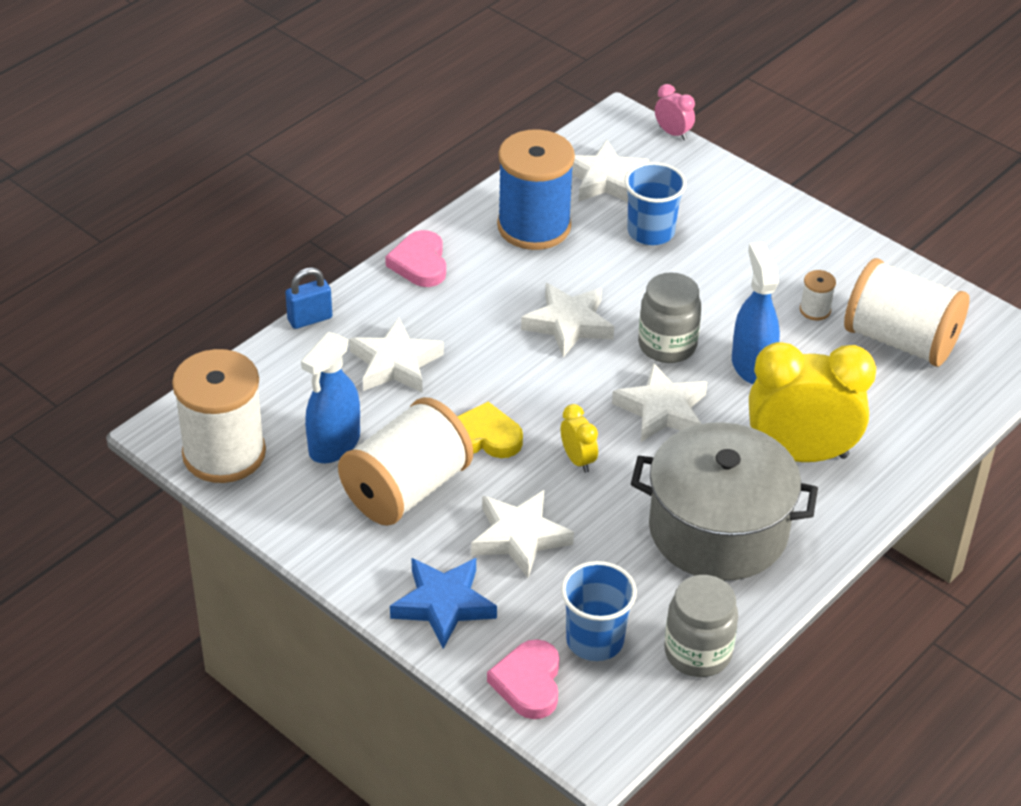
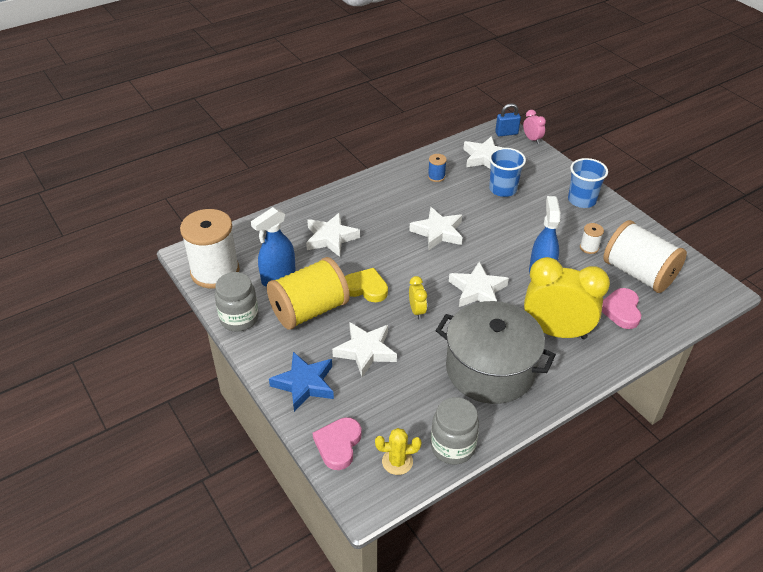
camera: 15 degrees right, 0 degrees up
(310, 319) = (293, 206): blue padlock -> blue padlock (506, 133)
(406, 489) = (309, 310): white spool -> yellow spool
(420, 263) = (365, 186): pink heart -> pink heart (621, 310)
(534, 226) = (436, 177): blue spool -> blue spool, size x0.41
(595, 640) = (389, 425): blue cup -> blue cup (581, 200)
(624, 689) = (397, 461): none -> yellow cactus
(667, 345) = (492, 253): grey jar -> grey jar (239, 319)

